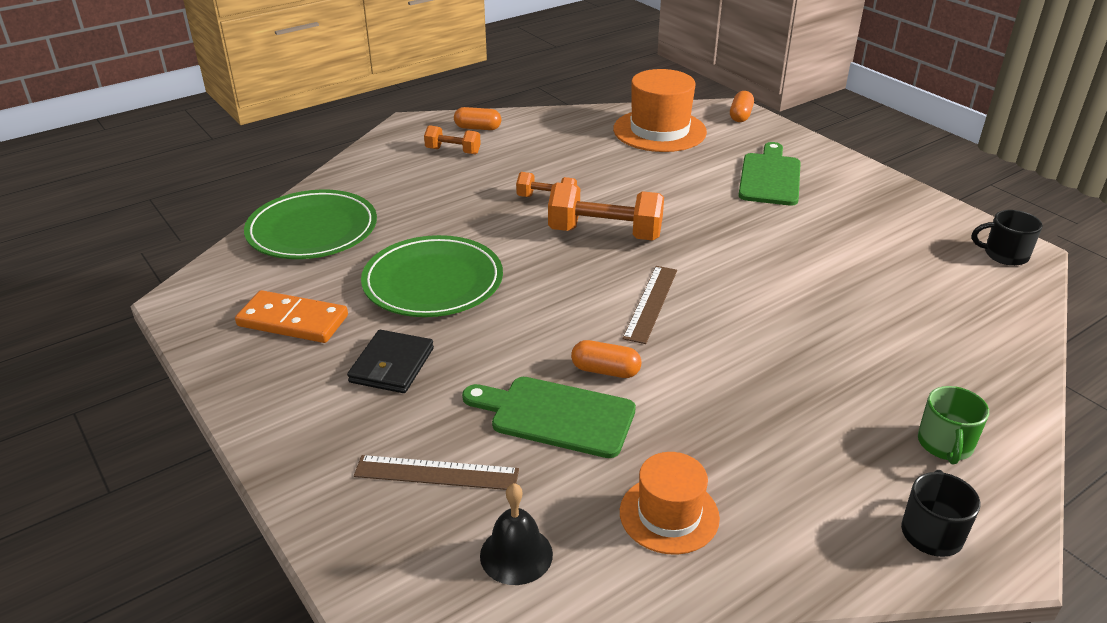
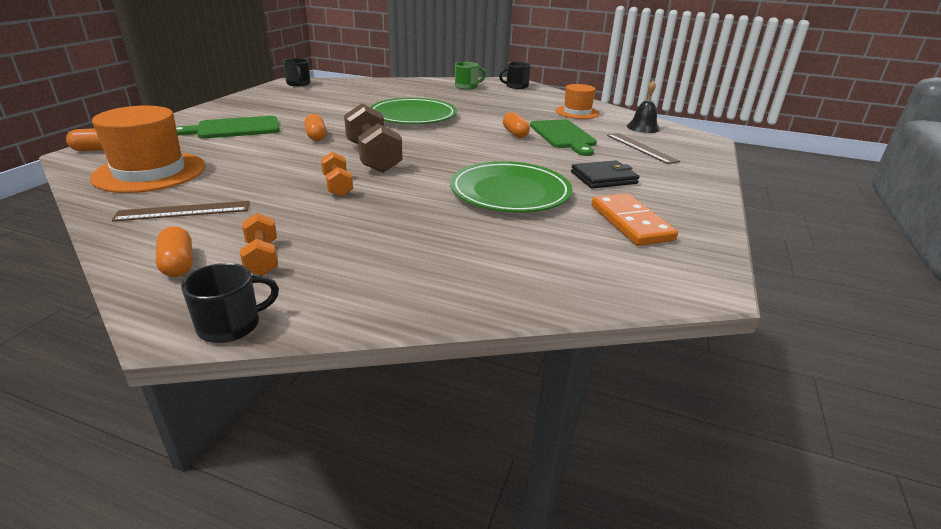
camera: 125 degrees left, 5 degrees down
(312, 230) = (519, 272): green plate -> green plate (413, 116)
(390, 134) = (231, 325): none -> black mug
(605, 234) = (373, 157): orange dumbbell -> brown dumbbell
(651, 303) = (441, 134): brown ruler -> brown ruler (183, 211)
(706, 217) = (316, 136): none -> orange capsule

